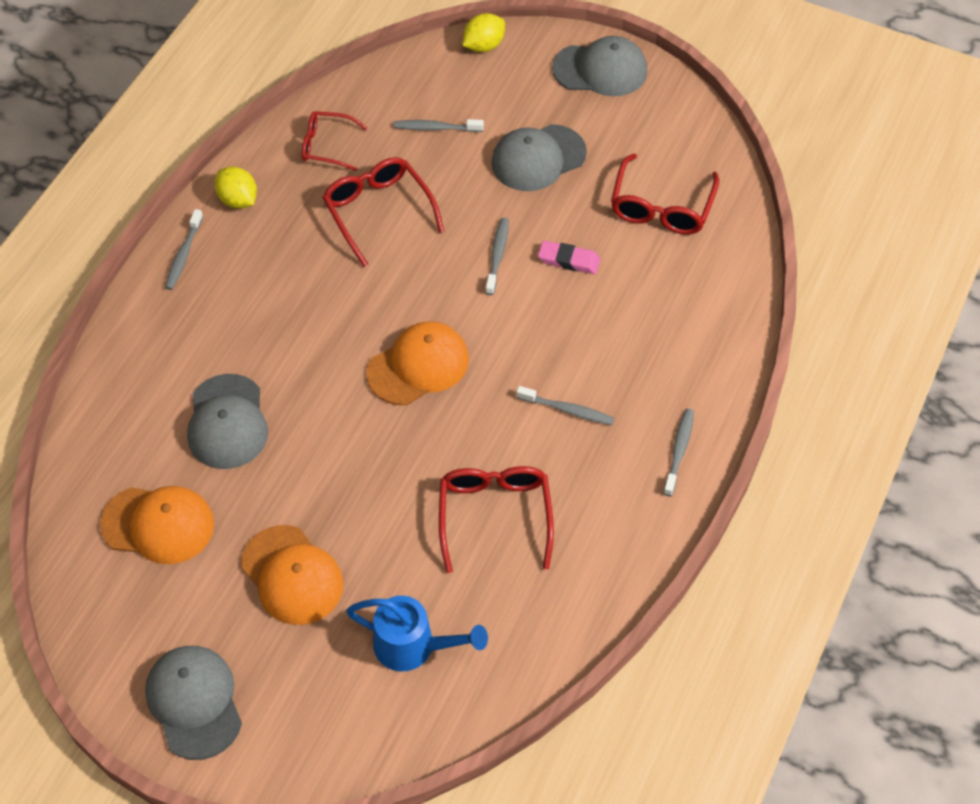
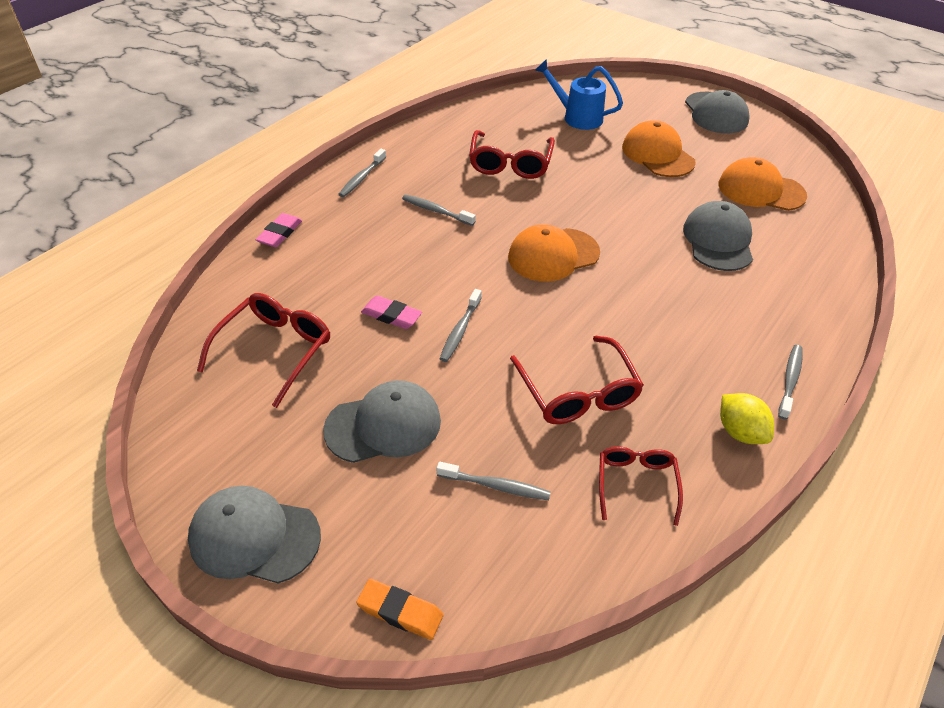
camera: 170 degrees left, 10 degrees down
(327, 146) = (636, 484): red glasses -> red glasses turned 105 degrees counterclockwise
(483, 46) = (400, 611): yellow lemon -> orange eraser
(731, 343) = (280, 233): none -> pink eraser

